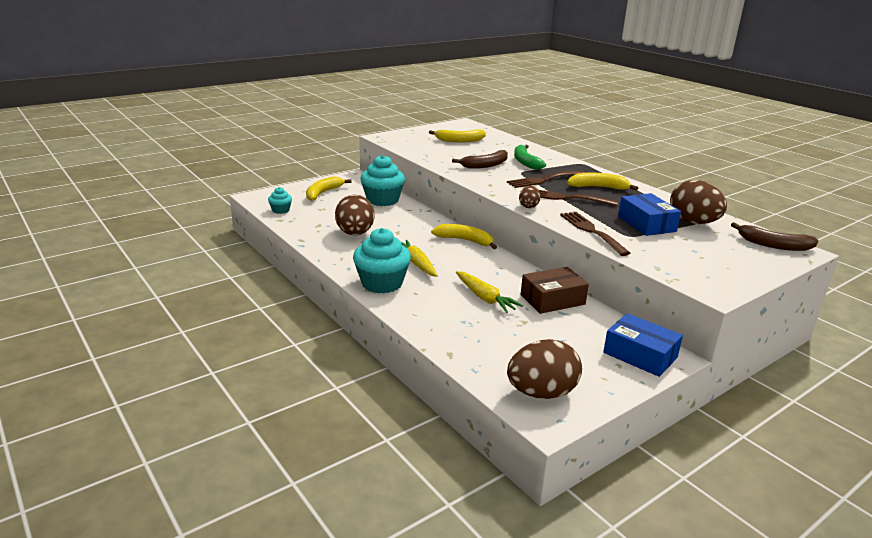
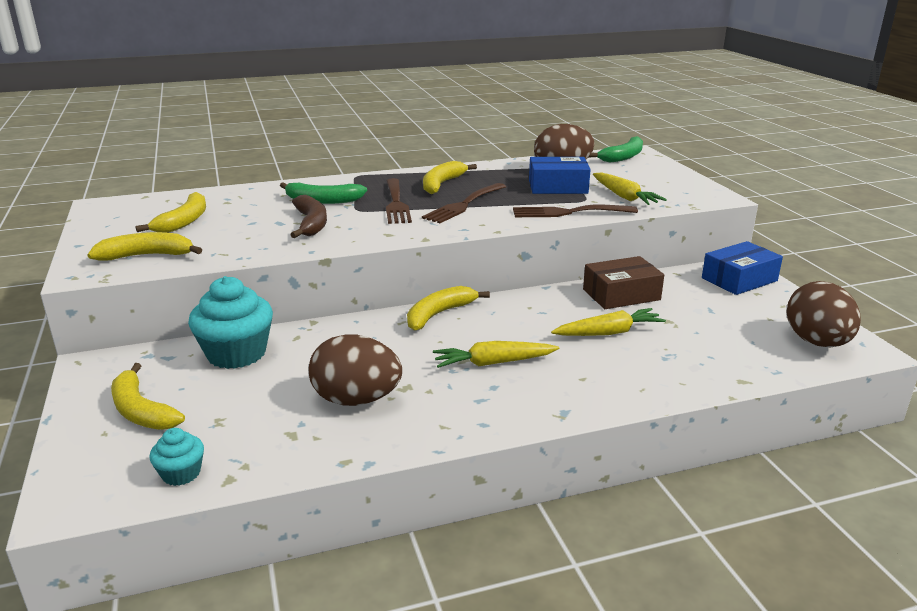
camera: 70 degrees left, 0 degrees up
(382, 283) = (546, 400): turquoise cupcake -> none
(411, 143) = (147, 255): none -> yellow banana
(528, 206) = (479, 227): brown egg -> none
(552, 300) = (621, 294): brown box -> brown box turned 75 degrees clockwise
(657, 250) = (624, 197): none -> yellow carrot
(774, 245) = (623, 157): brown banana -> green banana

